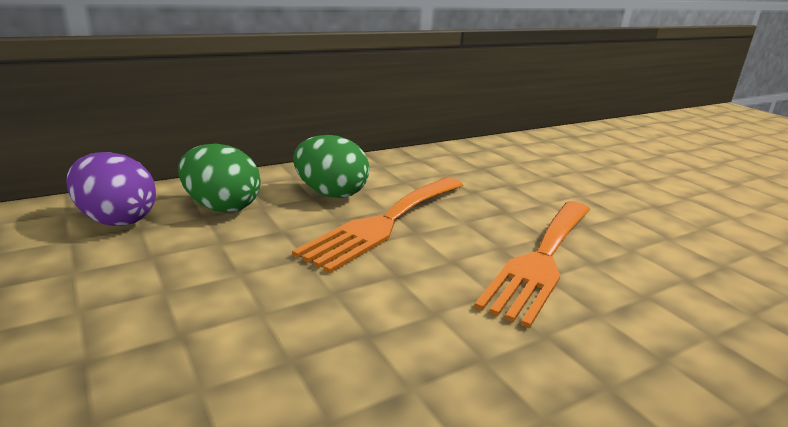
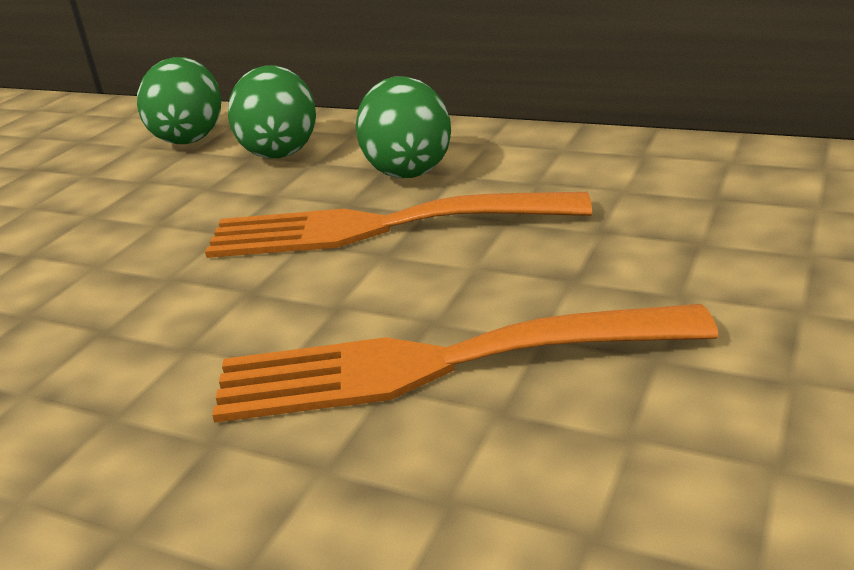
camera: 60 degrees right, 5 degrees up
(116, 220) = (190, 137): purple egg -> green egg

